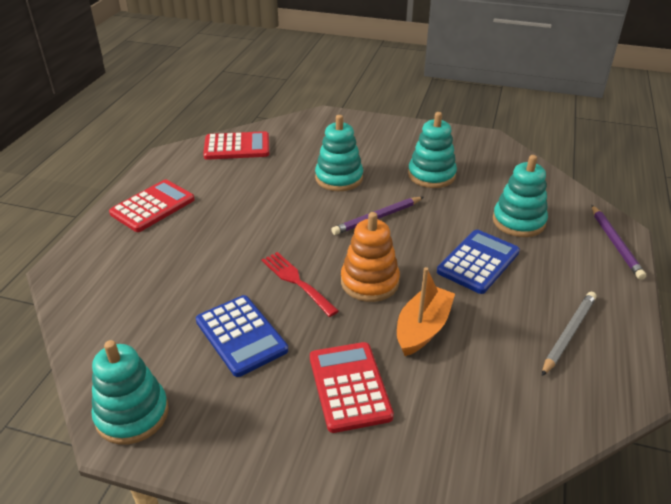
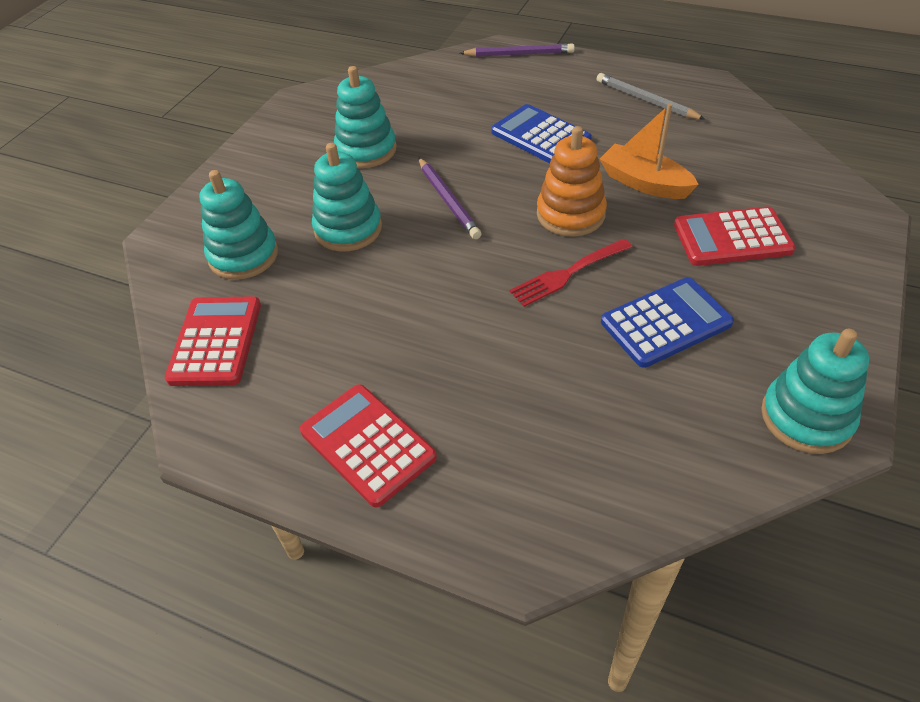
camera: 80 degrees left, 10 degrees up
(518, 221) = (474, 102): turquoise stacking toy -> turquoise stacking toy (243, 256)

